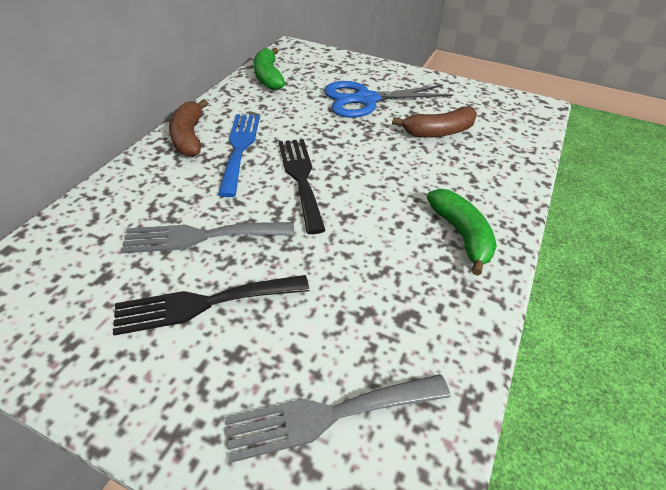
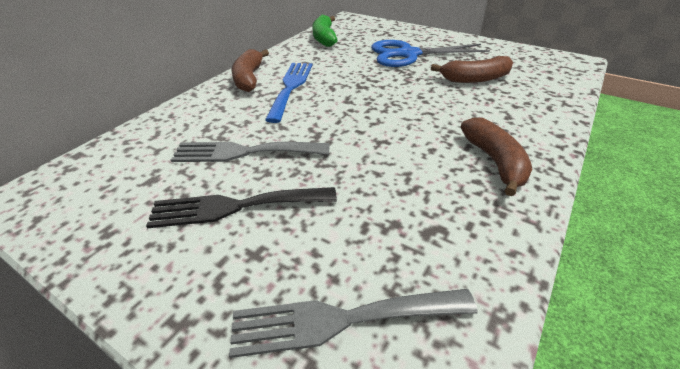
camera: 10 degrees right, 5 degrees down
(301, 178) = (342, 110): black fork -> none
(461, 235) = (495, 162): green banana -> brown banana

